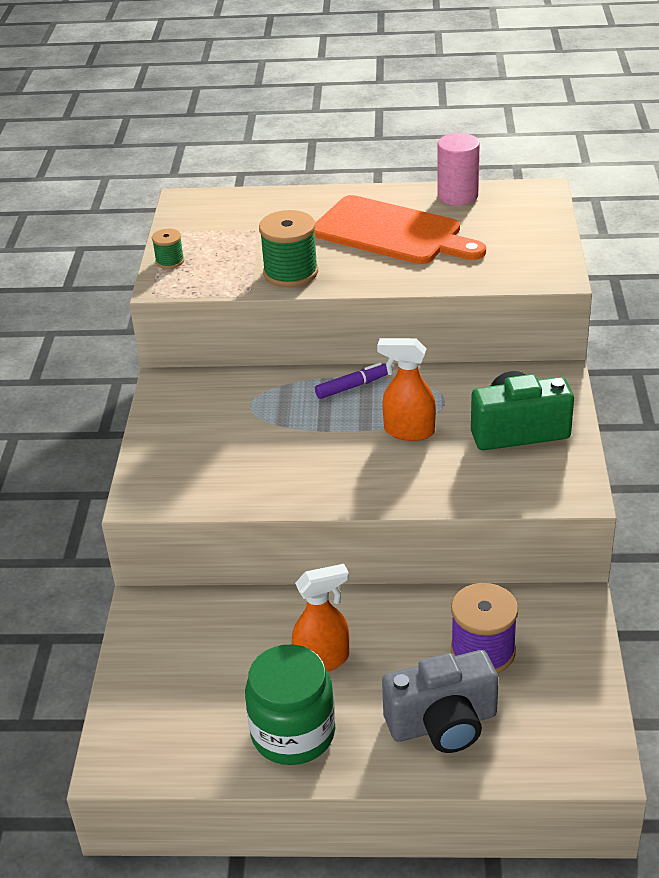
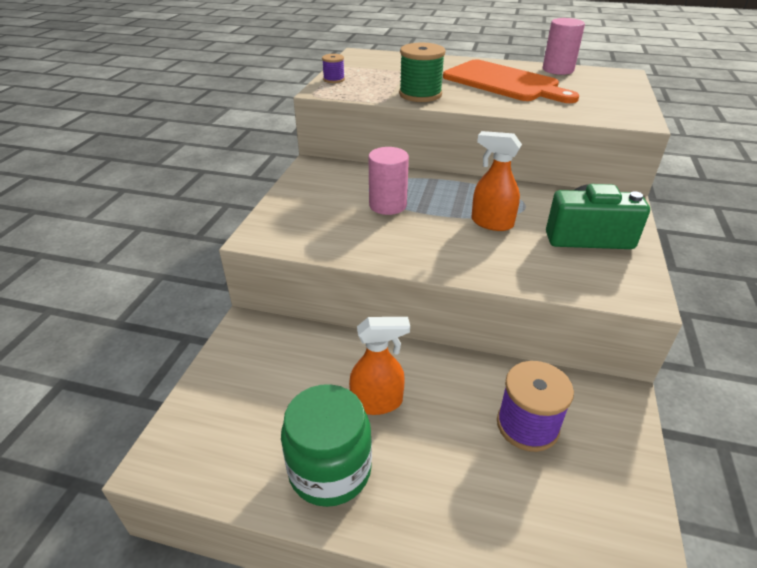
camera: 10 degrees right, 0 degrees up
(170, 261) = (334, 79): green spool -> purple spool
(281, 428) = (387, 205): none -> pink cylinder
(352, 387) = (451, 187): purple marker -> none
(443, 723) = (477, 494): grey camera -> none

